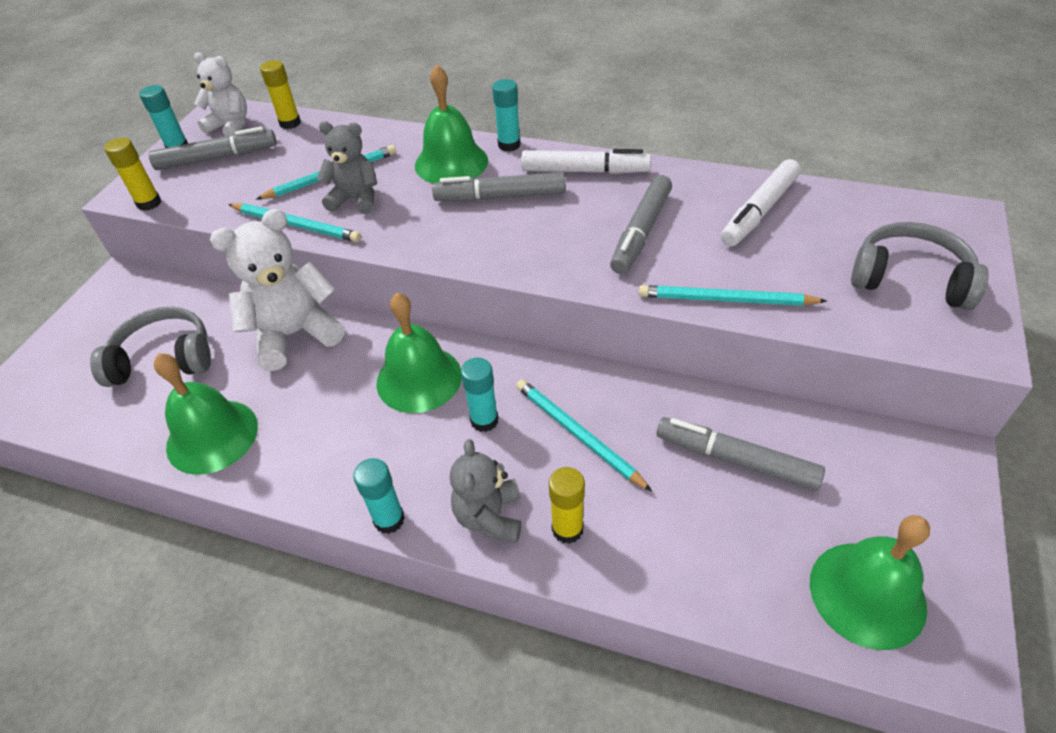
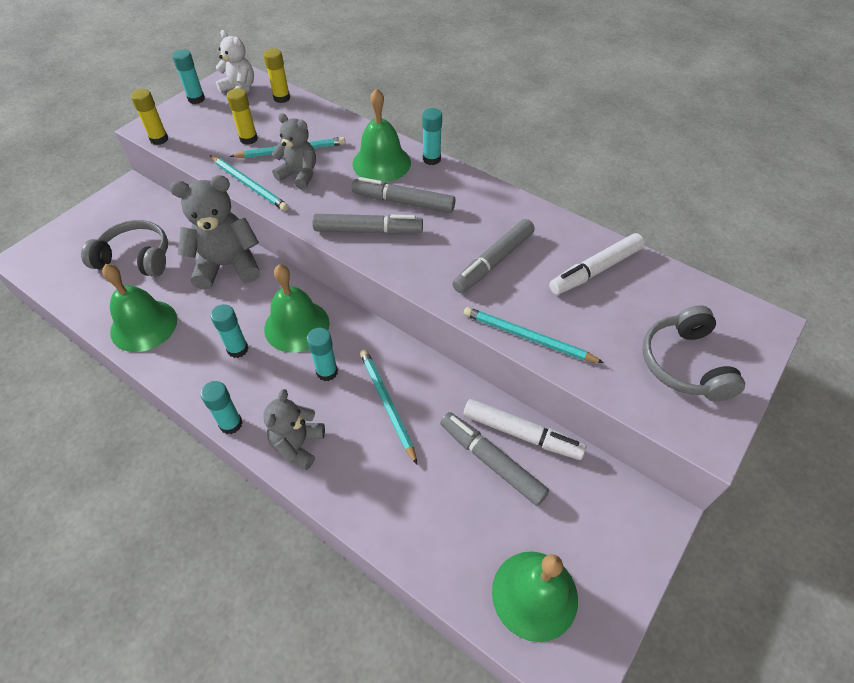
camera: 15 degrees right, 5 degrees up
(217, 158) = (219, 114): grey marker -> grey marker (368, 231)
(295, 334) = (228, 265): white teddy bear -> grey teddy bear
(355, 428) = (238, 349): none -> turquoise glue stick
(567, 529) = (346, 472): yellow glue stick -> yellow glue stick (248, 139)
(584, 171) = (477, 197): white marker -> white marker (521, 434)
(910, 279) = (684, 364): grey headphones -> grey headphones turned 135 degrees counterclockwise

